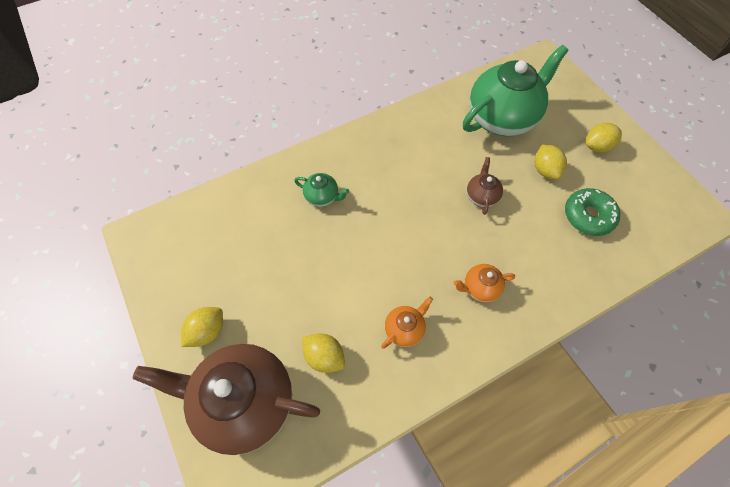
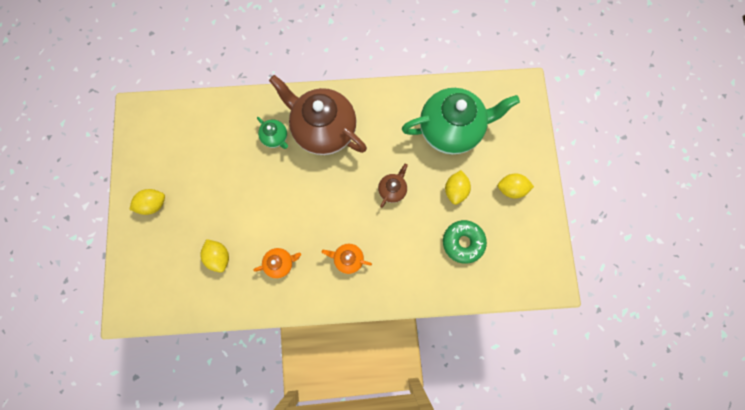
camera: 25 degrees right, 15 degrees up
(244, 401) = (157, 262): brown teapot -> brown teapot (323, 130)

